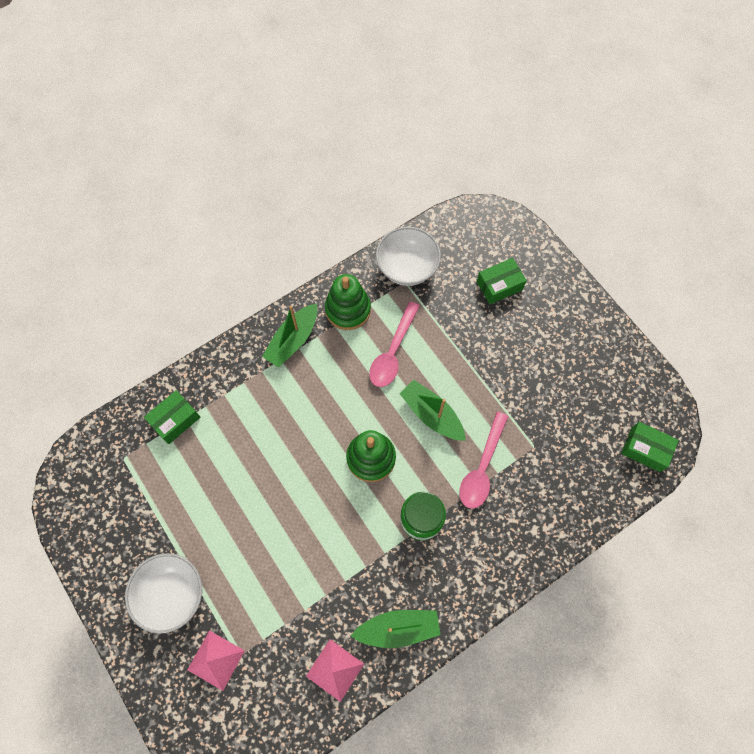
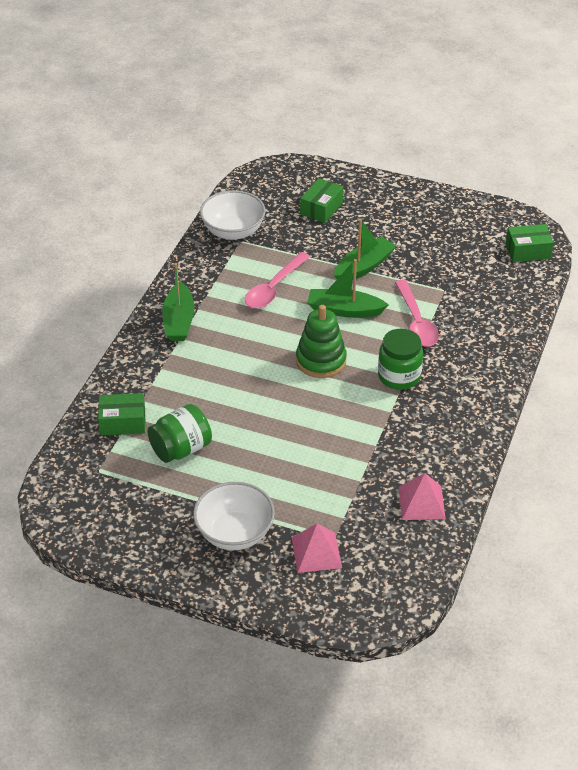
camera: 35 degrees left, 25 degrees down
(175, 420) = (123, 422): green box -> green box turned 75 degrees clockwise
(197, 478) = (181, 449): none -> green jar
(348, 309) = (208, 280): green stacking toy -> none
(392, 352) = (273, 288): pink spoon -> pink spoon turned 45 degrees clockwise
(398, 628) = (446, 450): green boat -> green boat (364, 267)

